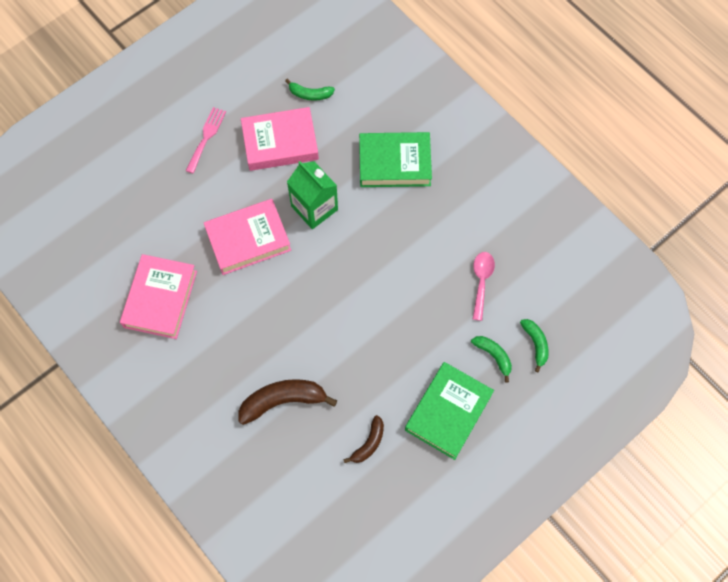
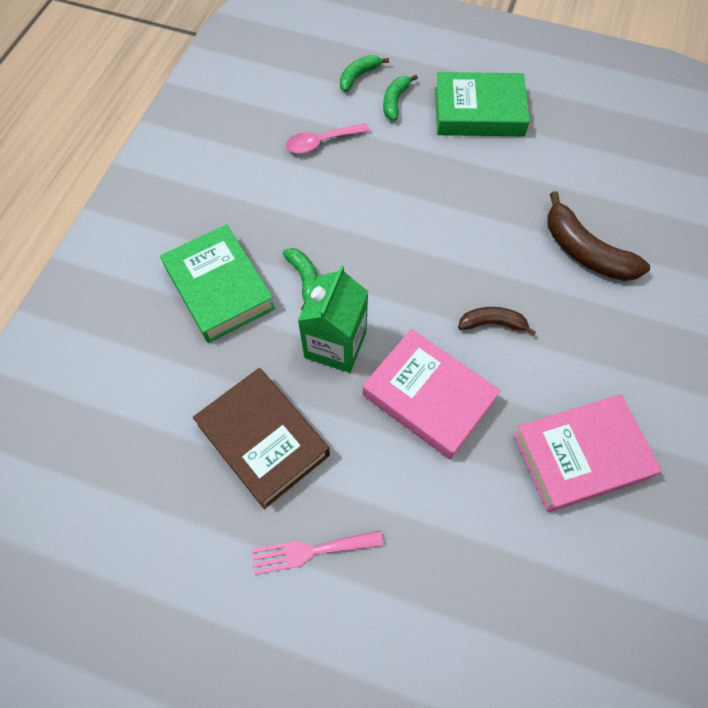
camera: 120 degrees left, 5 degrees down
(280, 142) = (263, 440): pink book -> brown book
(310, 94) = (162, 445): green banana -> green banana (304, 279)
(369, 443) = (561, 158): brown banana -> brown banana (492, 323)

